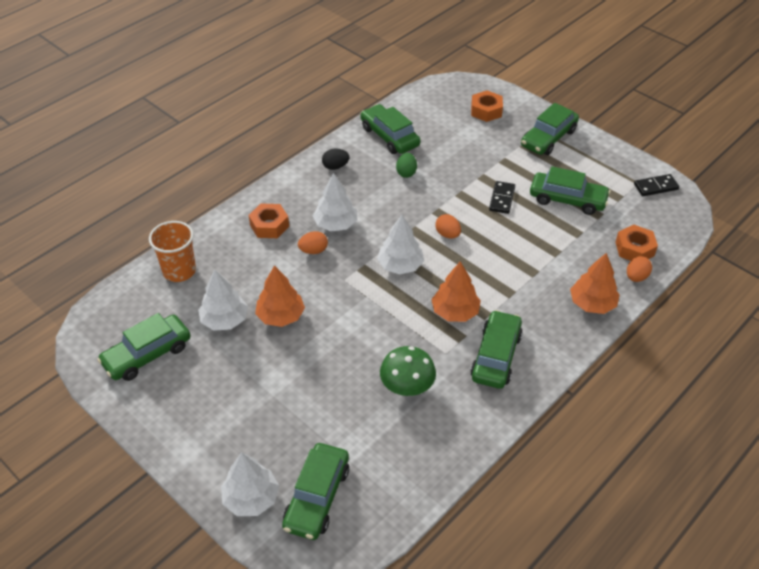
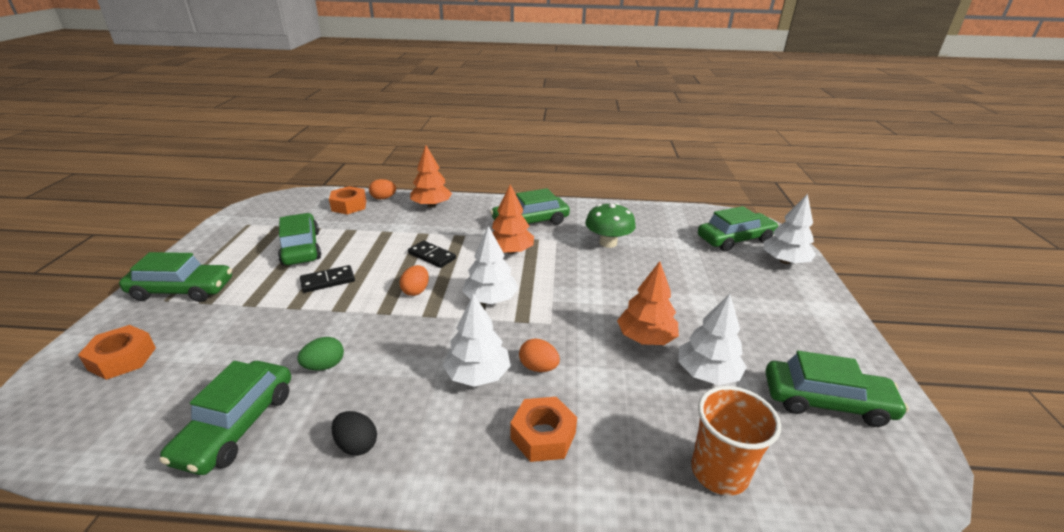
camera: 130 degrees left, 15 degrees down
(656, 187) = (250, 216): black domino -> black domino (432, 256)

